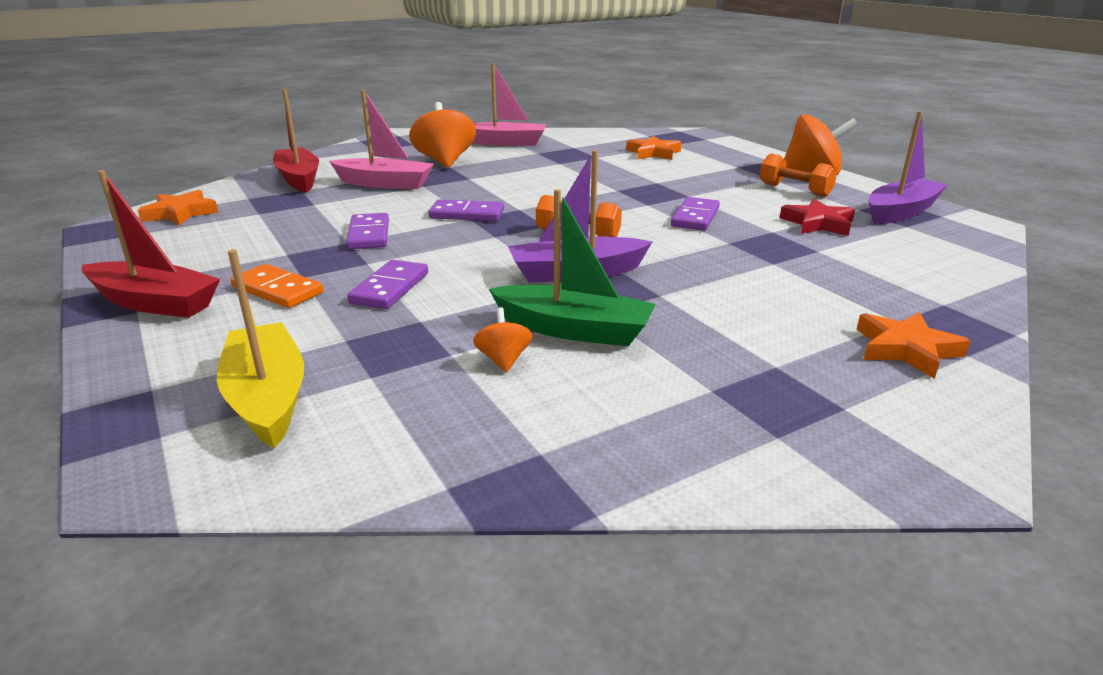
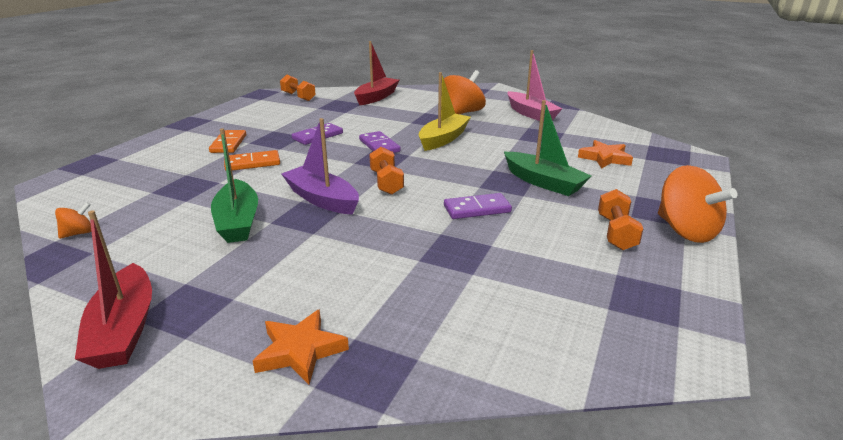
camera: 55 degrees right, 0 degrees up
(154, 303) = (196, 130): red boat -> red boat (124, 329)
(180, 213) = (298, 97): orange star -> orange dumbbell
(267, 397) = (120, 180): yellow boat -> yellow boat (443, 139)
(385, 184) = (399, 114): pink boat -> none
(390, 288) = (252, 163): purple domino -> orange domino
(503, 360) = (187, 215): orange spinning top -> orange spinning top (78, 233)
(672, 182) = (543, 182): none -> green boat
(818, 223) = (541, 261): red star -> none
(900, 212) = (646, 298): purple boat -> none

